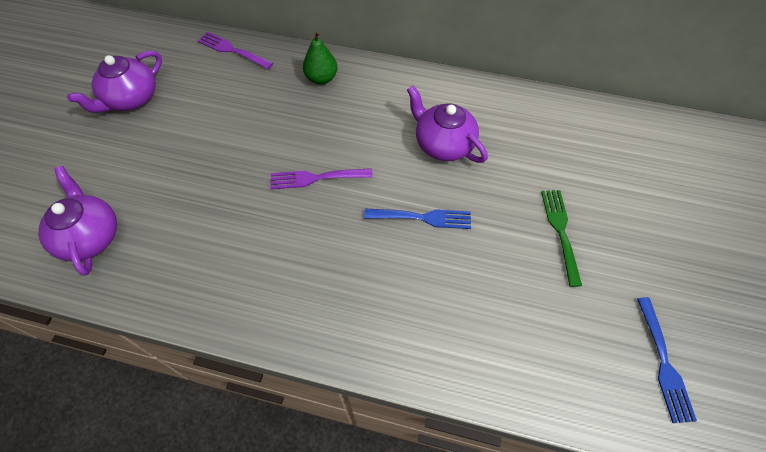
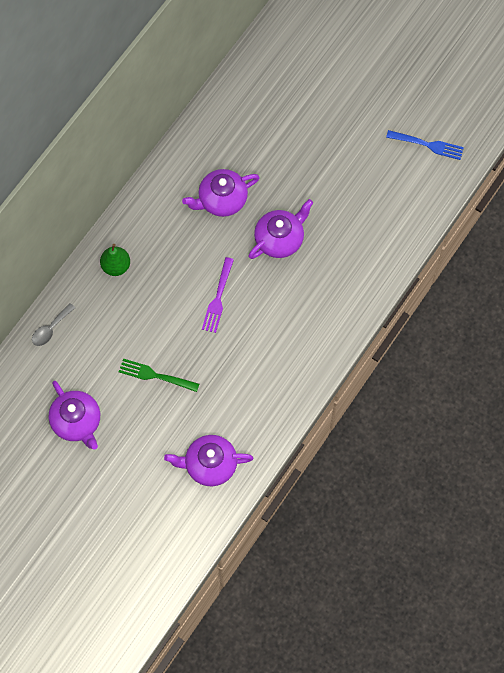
camera: 70 degrees left, 10 degrees up
(233, 50) = (50, 329): purple fork -> grey spoon
(421, 218) = (280, 239): blue fork -> purple teapot
(561, 232) = (324, 156): green fork -> green fork (156, 375)

